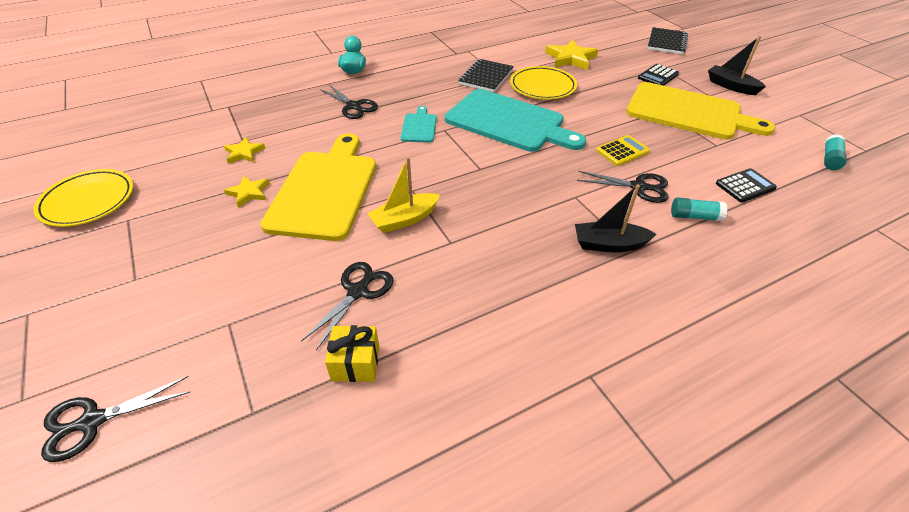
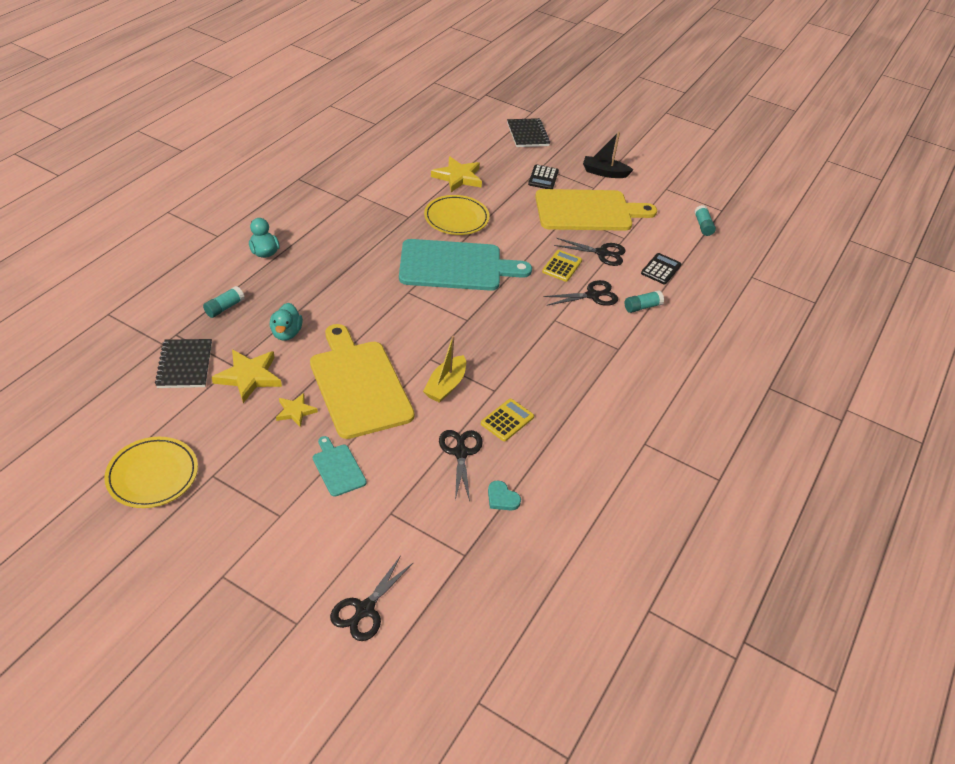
camera: 35 degrees left, 0 degrees up
(244, 153) = (249, 377): yellow star -> yellow star, size x1.68
(283, 99) = (224, 308): none -> turquoise glue stick
(309, 130) = (286, 333): none -> turquoise duck
(353, 106) = (303, 294): black scissors -> black scissors (602, 253)
(355, 363) = (502, 498): yellow gift -> turquoise heart
(419, 126) = (383, 296): turquoise cutting board -> turquoise cutting board (338, 468)
(438, 278) = (507, 420): none -> yellow calculator
(486, 77) = (398, 222): black notebook -> black notebook (184, 365)
(609, 244) = (601, 350): black boat -> none

